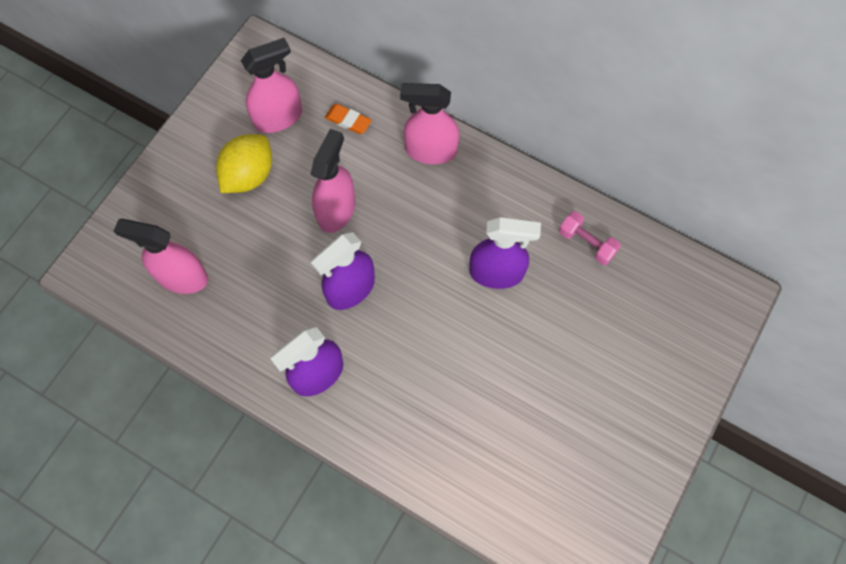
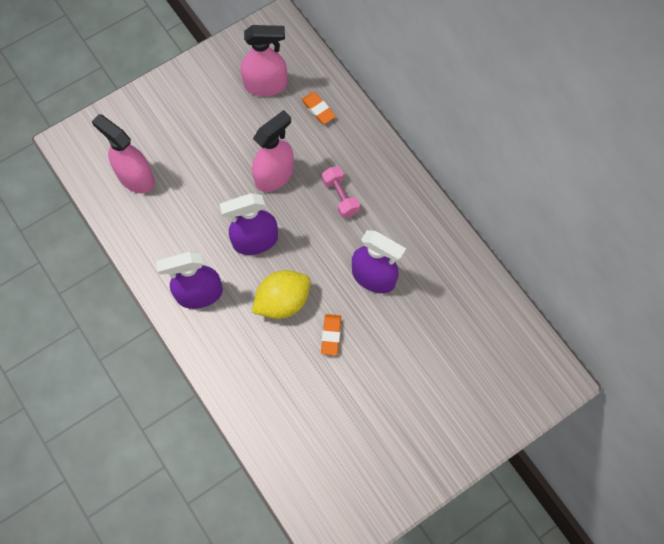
camera: 25 degrees right, 0 degrees up
(249, 175) = (221, 121): yellow lemon -> yellow lemon (282, 301)
(430, 150) = (371, 159): pink spray bottle -> none
(483, 355) = (331, 335): none -> orange eraser
(586, 243) = (457, 285): pink dumbbell -> pink dumbbell (340, 196)

